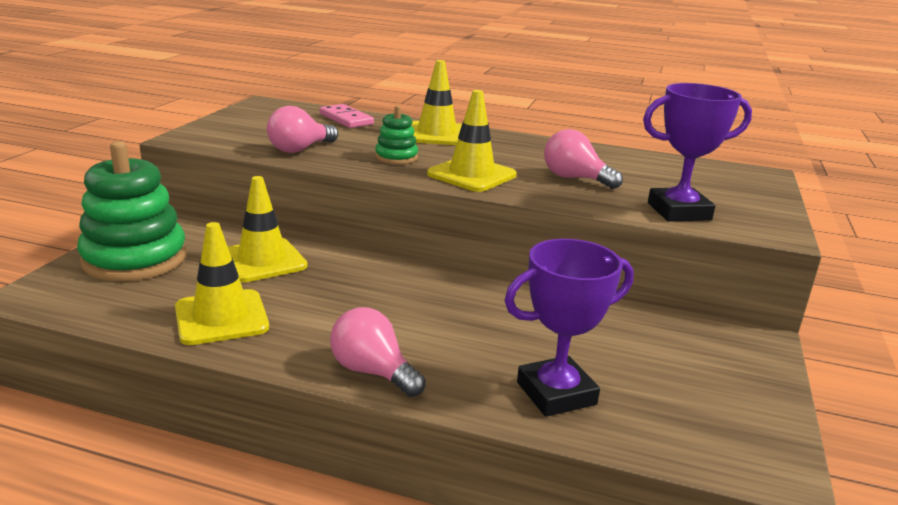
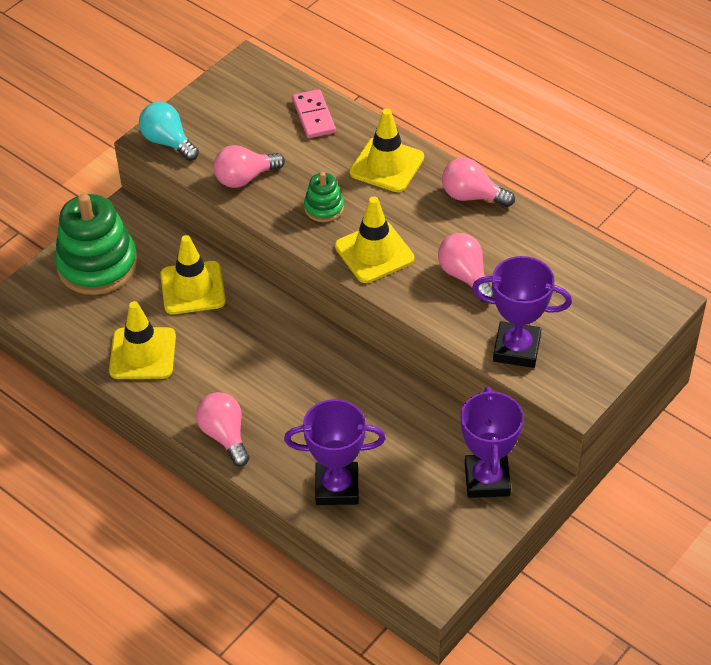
camera: 25 degrees right, 25 degrees up
(202, 138) = (168, 142): none -> turquoise light bulb
(530, 142) = (472, 196): none -> pink light bulb
(717, 351) = (487, 479): none -> purple trophy

